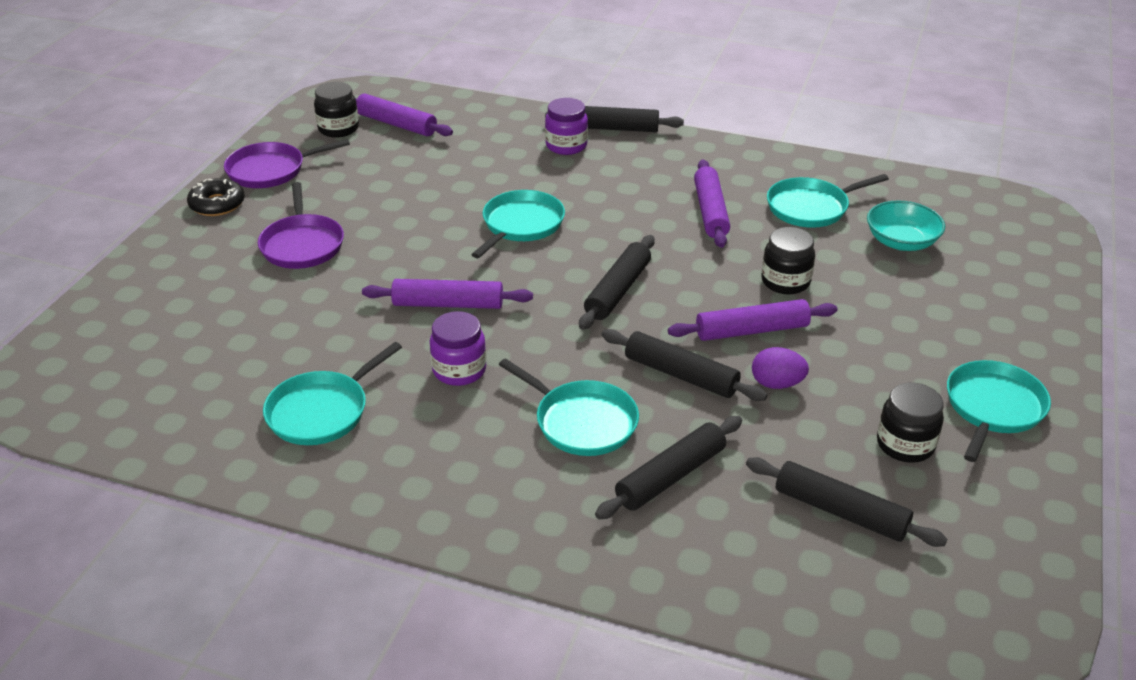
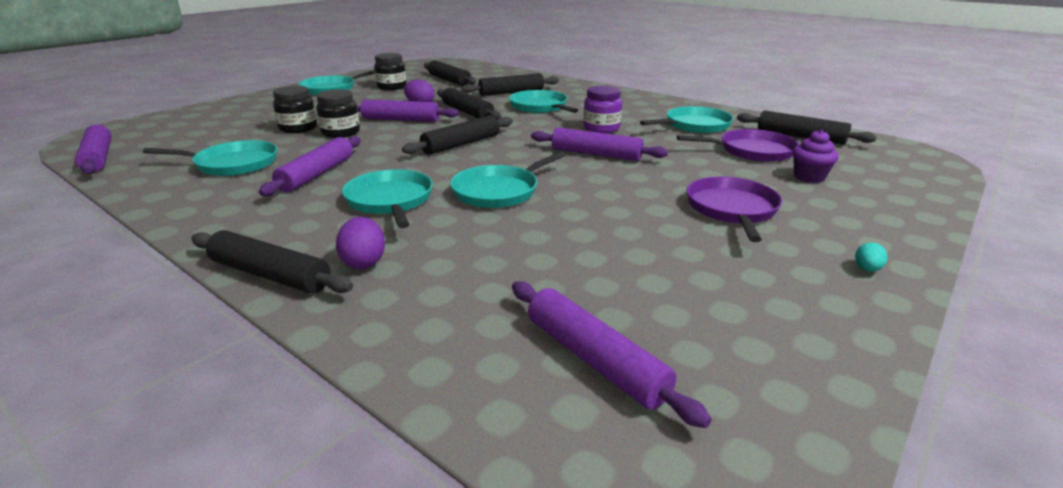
camera: 160 degrees left, 10 degrees down
(170, 410) = (800, 137): none -> black rolling pin
(205, 311) = (809, 177): none -> purple cupcake
(217, 204) = (866, 269): black donut -> turquoise egg
(270, 170) = (811, 307): purple pan -> purple pan (752, 151)
(338, 129) = (708, 373): black jar -> black jar (298, 128)
(566, 146) = (364, 262): purple jar -> purple egg
(606, 195) = (390, 201): none -> turquoise pan
(901, 242) = (221, 138): turquoise bowl -> none
(952, 189) = (98, 158): none -> purple rolling pin

